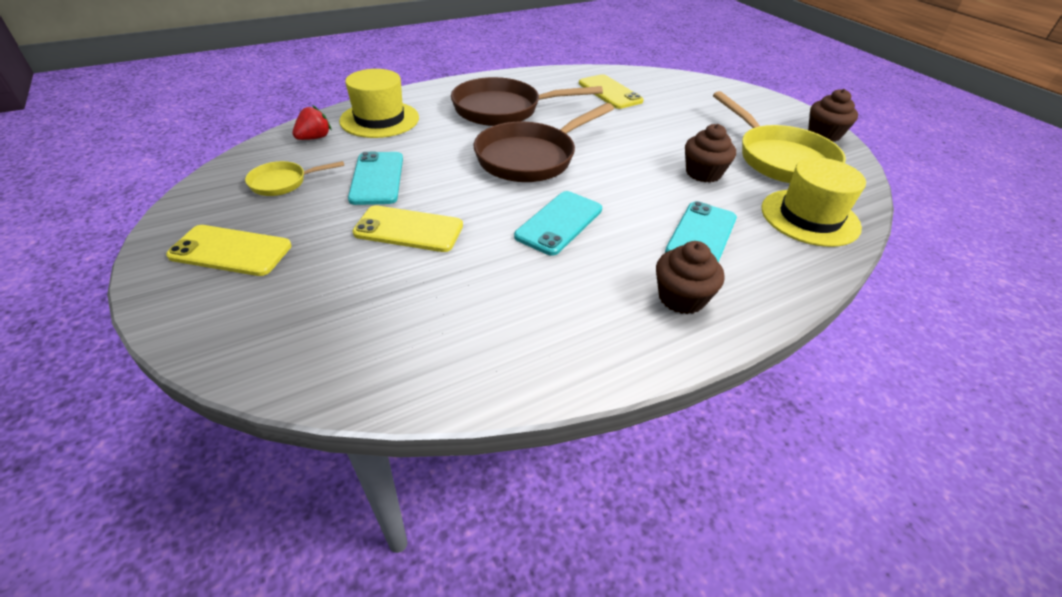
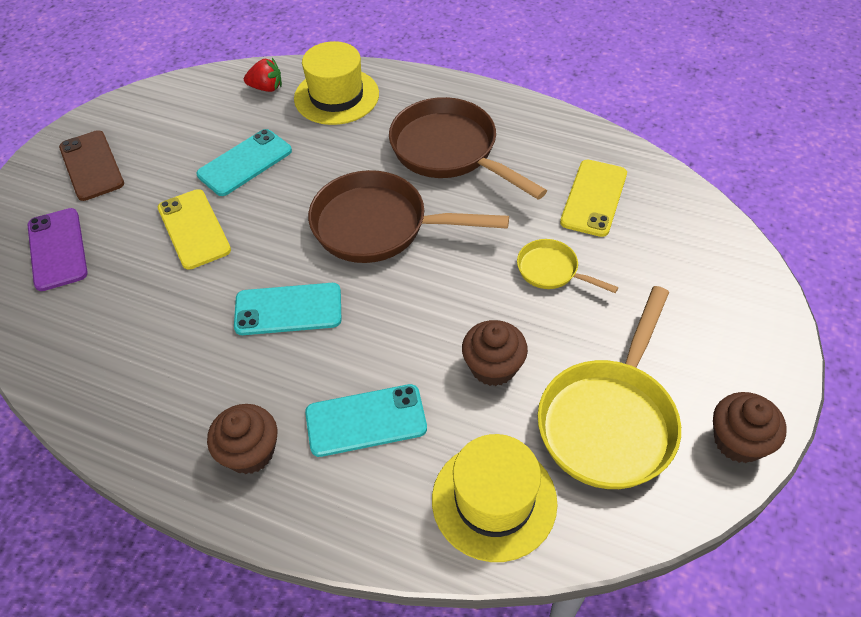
camera: 55 degrees right, 10 degrees up
(231, 251) = (92, 165): yellow phone -> brown phone
(283, 183) = (189, 123): yellow pan -> yellow pan (551, 271)
(304, 315) = (57, 249): none -> purple phone

